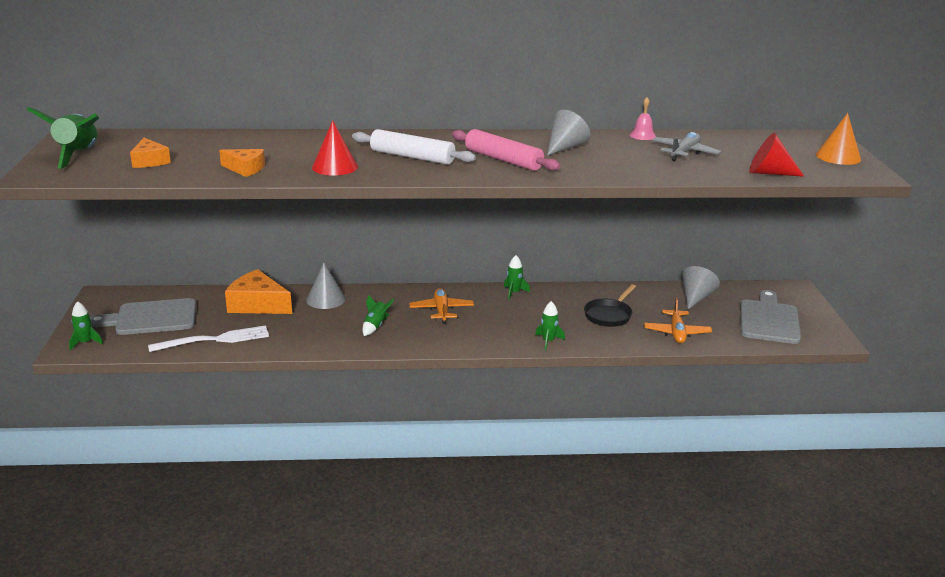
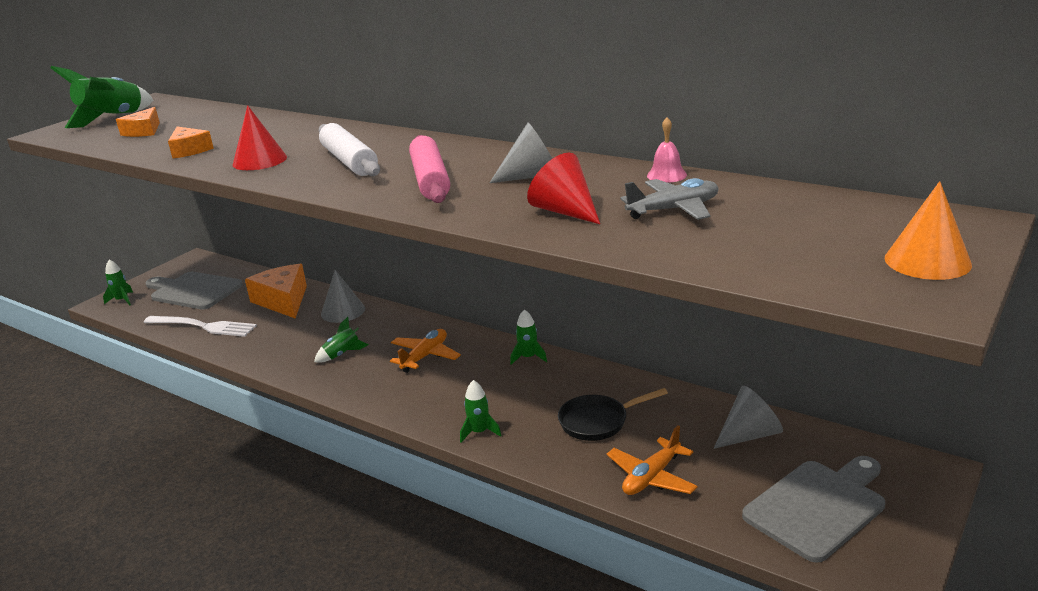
camera: 40 degrees right, 0 degrees up
(769, 173) = (743, 265): red cone -> red cone (565, 211)

